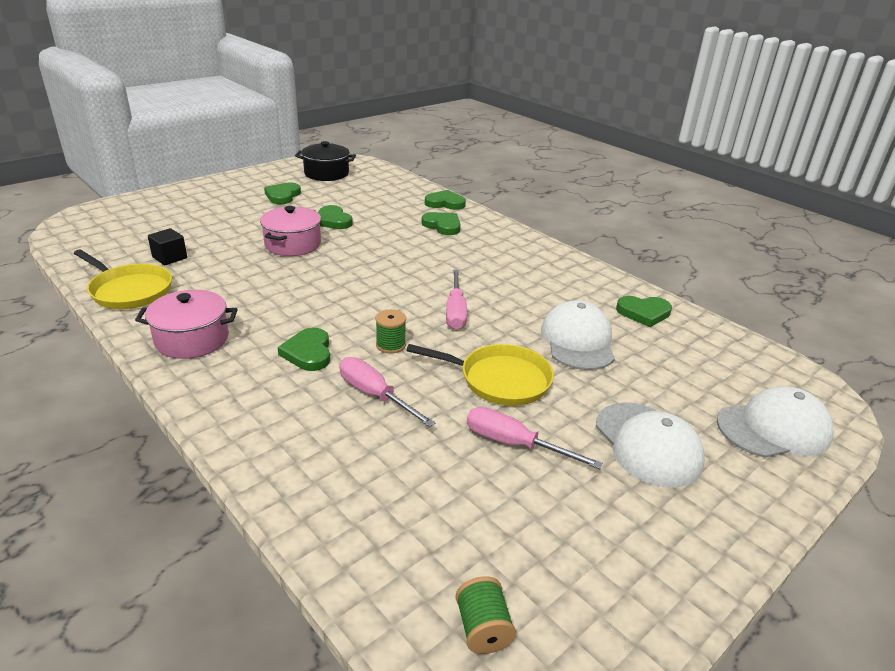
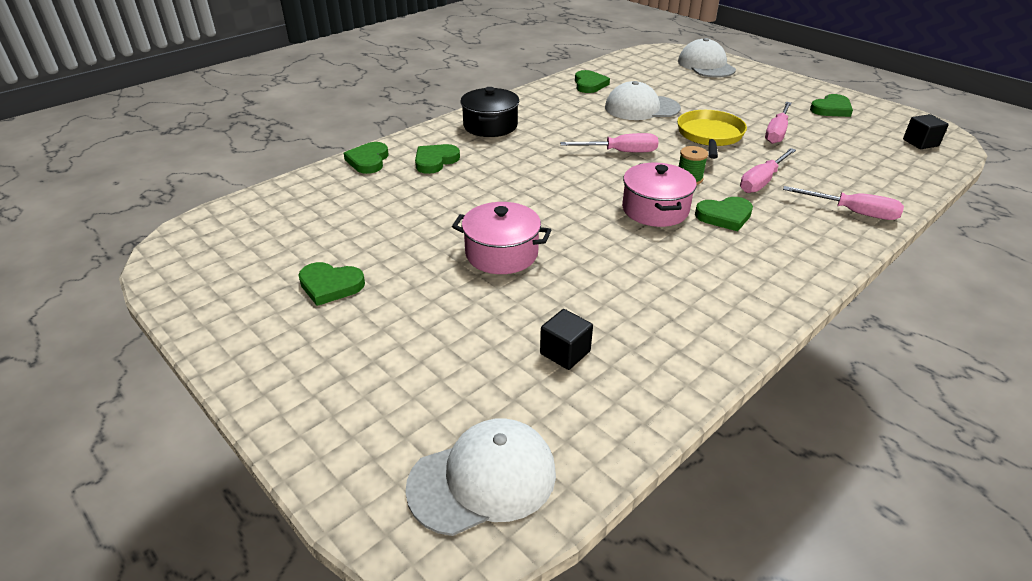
camera: 90 degrees left, 5 degrees up
(129, 290) = (668, 365): yellow pan -> none
(192, 339) = (743, 286): pink pot -> pink pot (655, 209)
(283, 450) = (852, 212): none -> pink screwdriver
(326, 173) = (237, 256): black pot -> black pot (490, 126)
(333, 220) = (424, 232): green heart -> green heart (831, 109)
(483, 628) = (920, 143): green spool -> black cube
(647, 444) = (745, 96): white cap -> white cap (483, 479)

